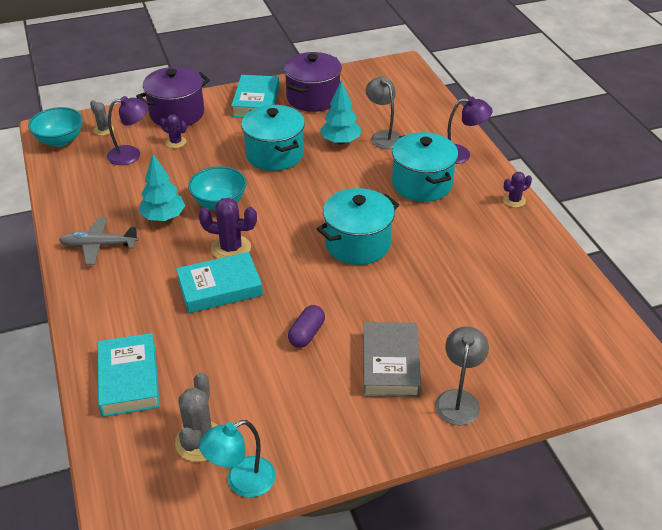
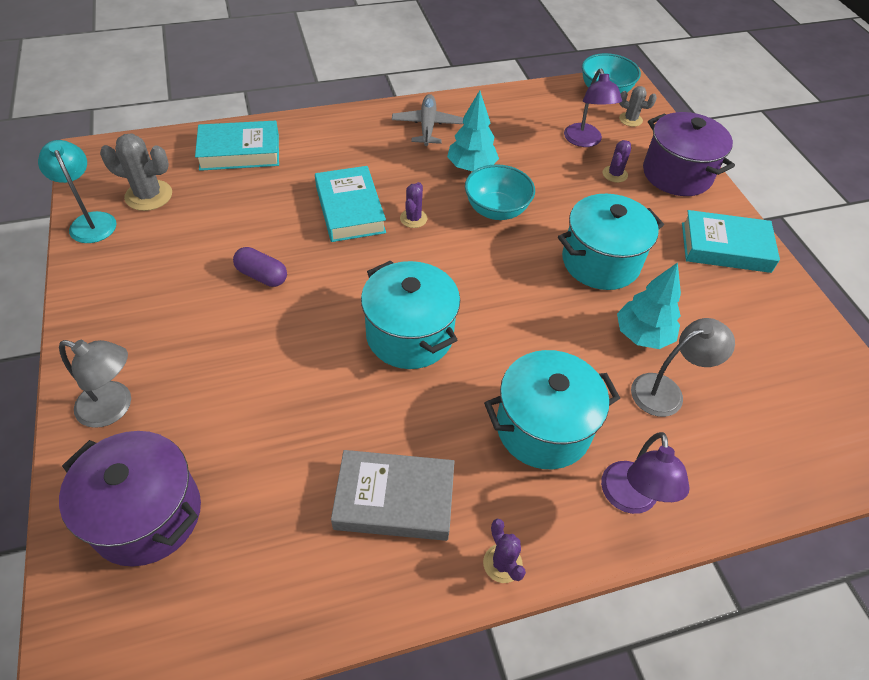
camera: 90 degrees right, 10 degrees up
(103, 130) = (630, 119): grey cactus -> grey cactus turned 60 degrees clockwise
(231, 248) = (413, 218): purple cactus -> purple cactus, size x0.60
(313, 98) = (753, 310): purple pot -> purple pot (147, 515)
(390, 364) = (192, 347): grey book -> grey book (394, 499)

